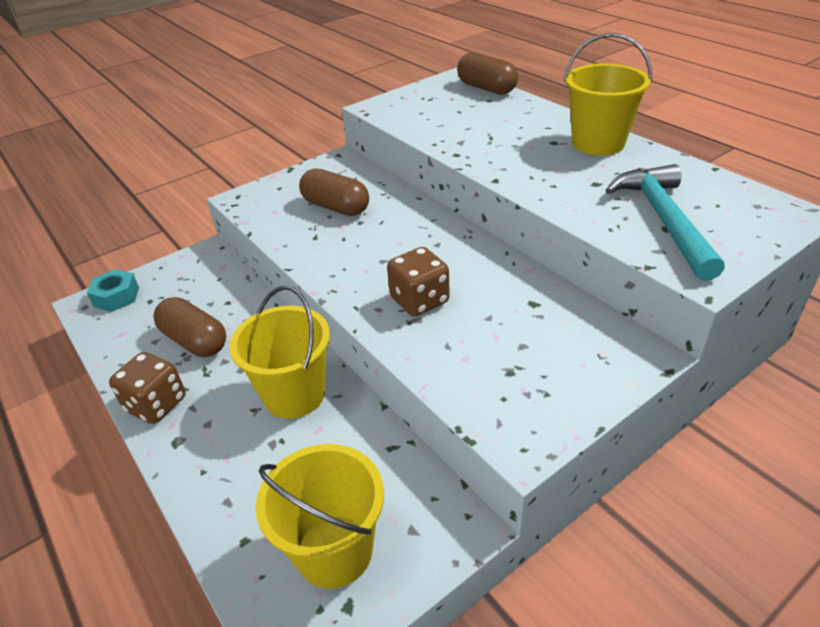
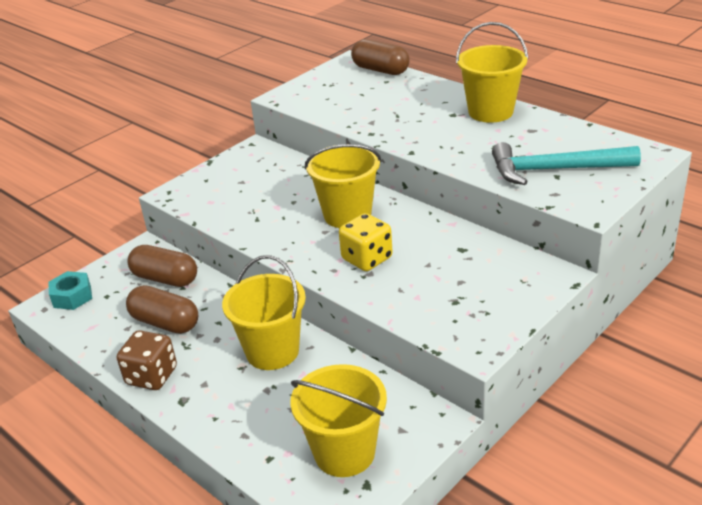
camera: 10 degrees left, 5 degrees down
(336, 207) = (266, 191): brown capsule -> brown capsule (165, 279)
(413, 244) = (347, 215): none -> yellow bucket
(419, 300) = (367, 259): brown dice -> yellow dice
(663, 220) = (555, 170): turquoise hammer -> turquoise hammer turned 75 degrees counterclockwise

